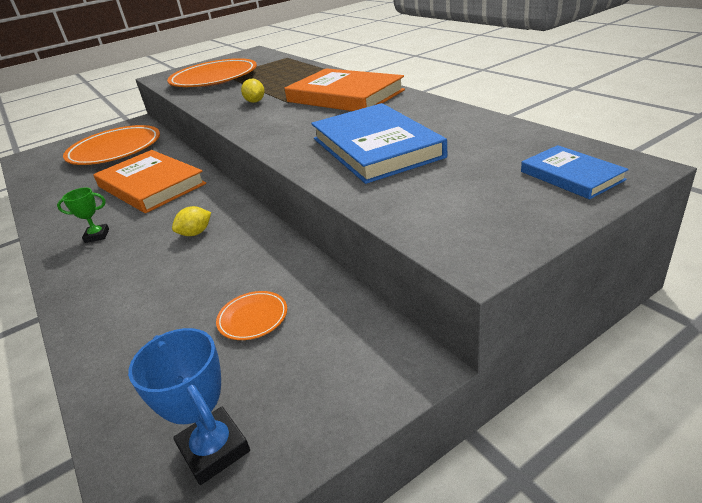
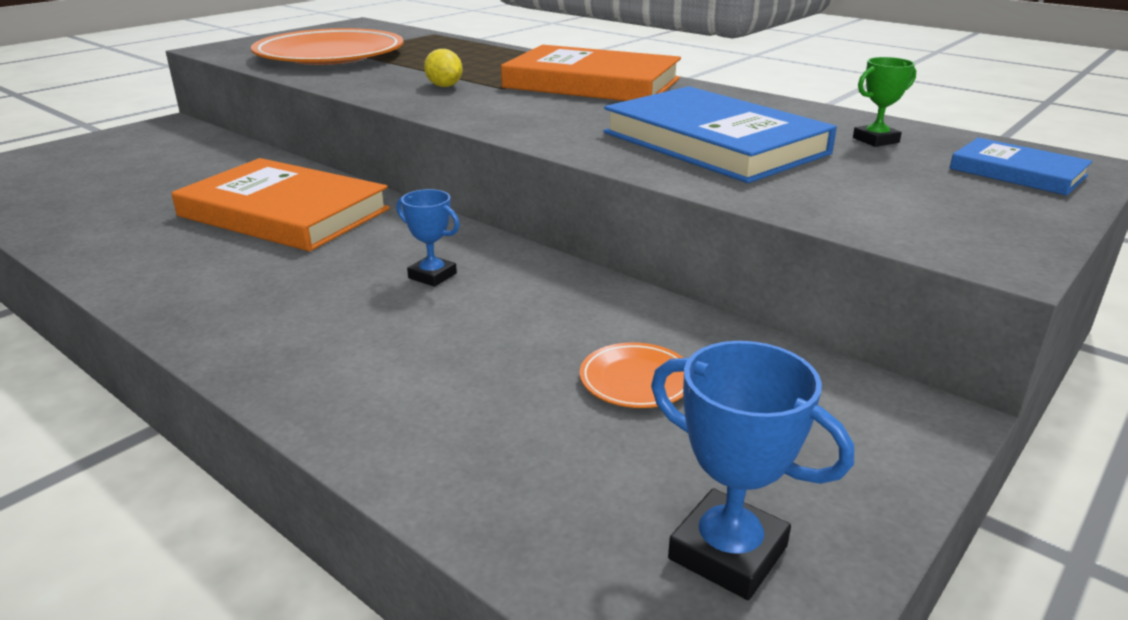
camera: 20 degrees left, 5 degrees down
(97, 236) = (240, 286): green trophy -> green trophy (875, 140)
(115, 150) = (162, 163): orange plate -> none
(195, 233) = (432, 276): yellow lemon -> blue trophy

